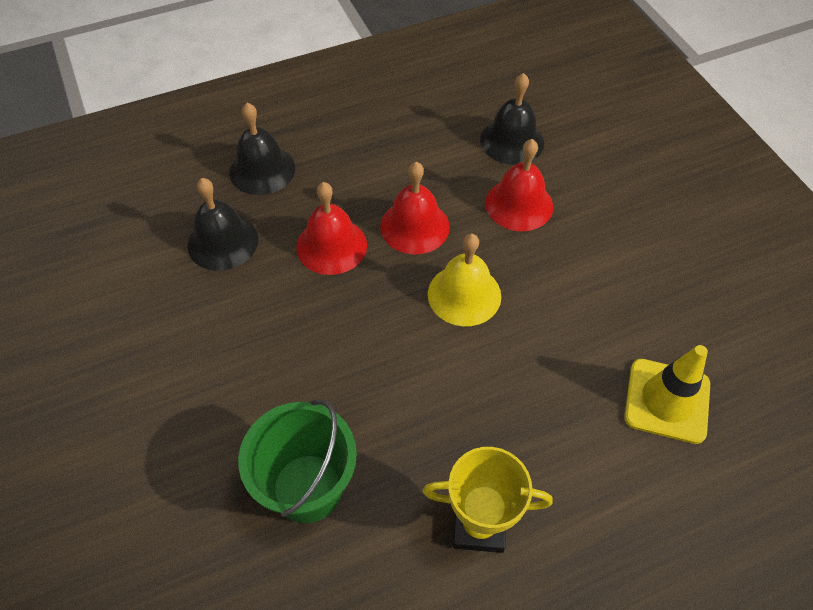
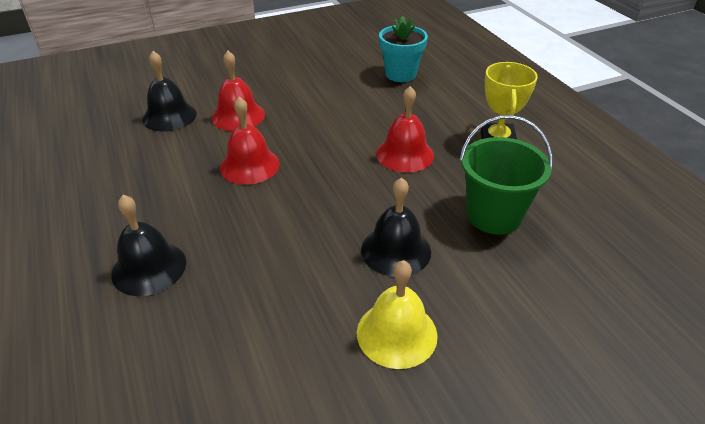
camera: 90 degrees left, 15 degrees down
(223, 242) = (245, 290): black bell -> black bell (396, 250)
(331, 246) = (263, 212): red bell -> red bell (405, 154)
(464, 294) = (321, 142): yellow bell -> yellow bell (397, 333)
(667, 401) = (400, 74): yellow traffic cone -> turquoise flower pot

